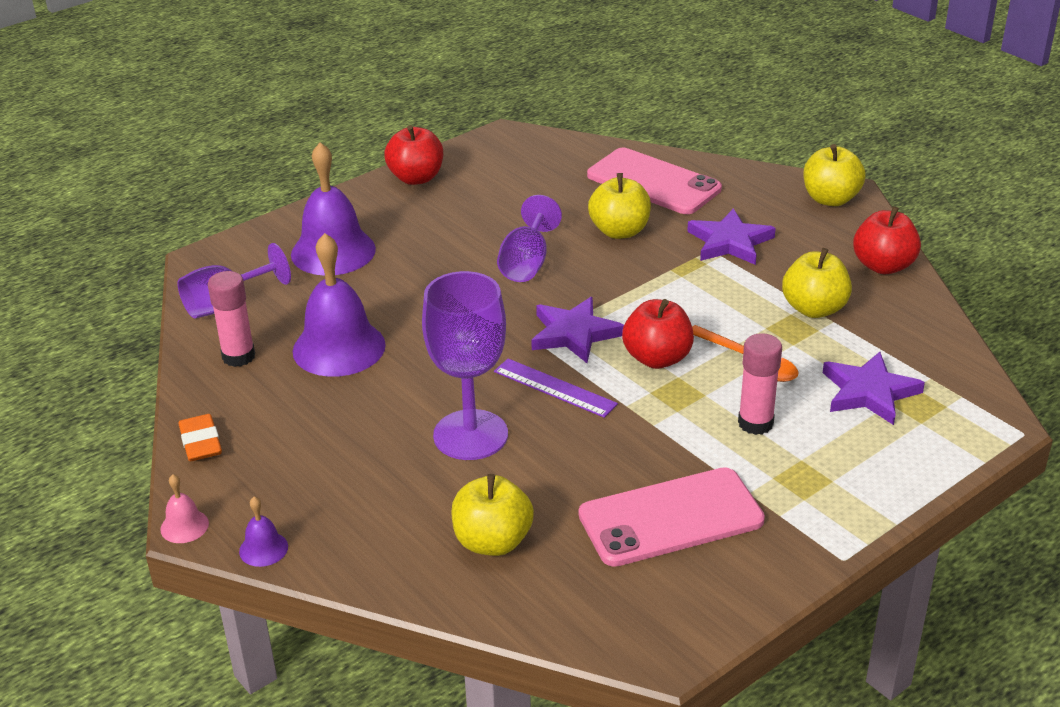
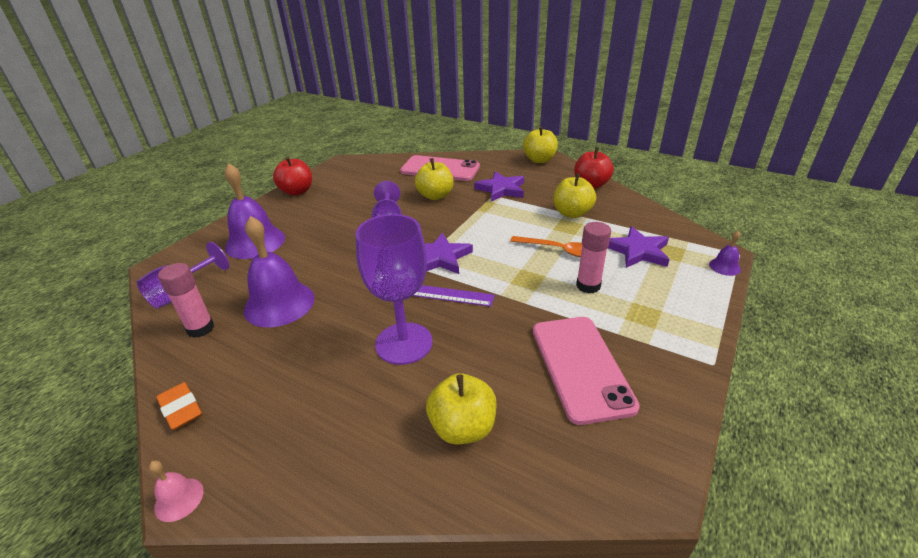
camera: 20 degrees left, 0 degrees up
(263, 549) = (264, 499): purple bell -> purple bell (724, 266)
(657, 358) = (501, 260): red apple -> none
(670, 517) = (580, 367): pink phone -> pink phone turned 60 degrees counterclockwise

